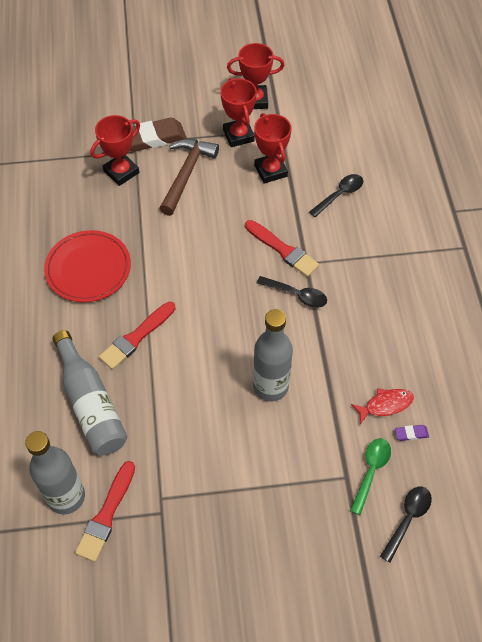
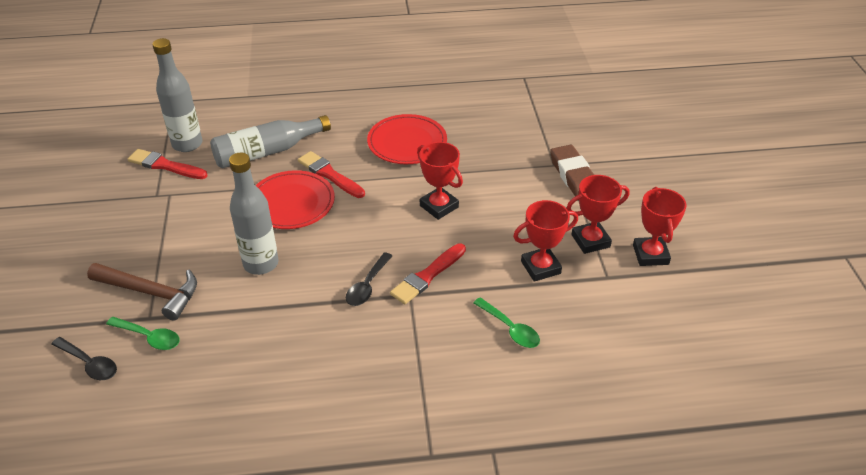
camera: 90 degrees right, 15 degrees down
(121, 172) = (525, 157): red trophy -> red trophy (439, 206)
(181, 369) = (291, 203): none -> red plate
(186, 174) = (527, 201): brown hammer -> brown hammer (151, 292)
(340, 195) = (510, 329): black spoon -> green spoon
(385, 405) = (220, 354): red fish -> none
(411, 434) = (181, 374): purple eraser -> none

